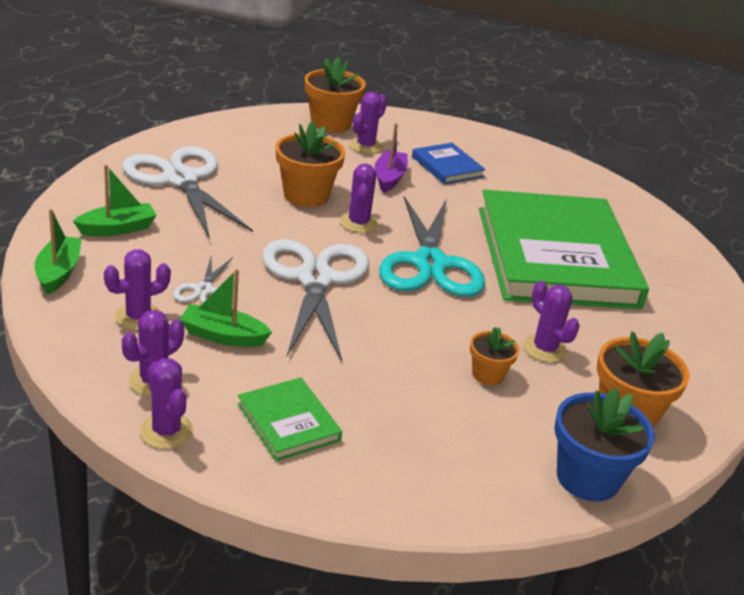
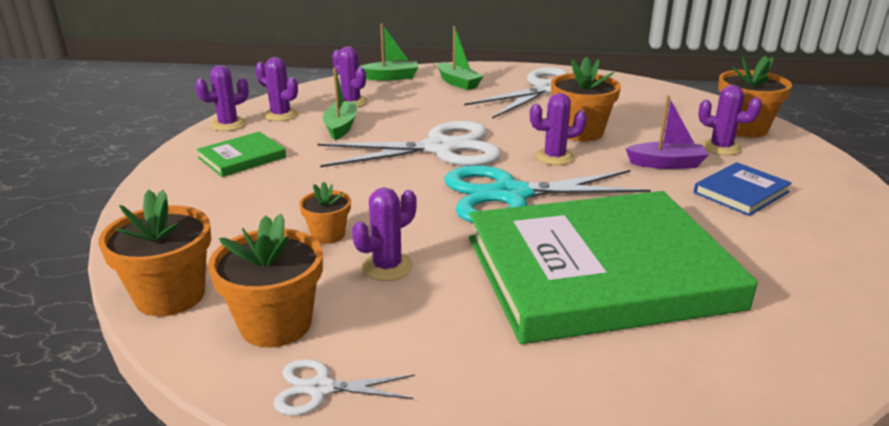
camera: 85 degrees right, 5 degrees down
(203, 290) = (397, 115): white scissors -> white scissors (320, 388)
(587, 478) = (170, 296): blue flower pot -> orange flower pot

